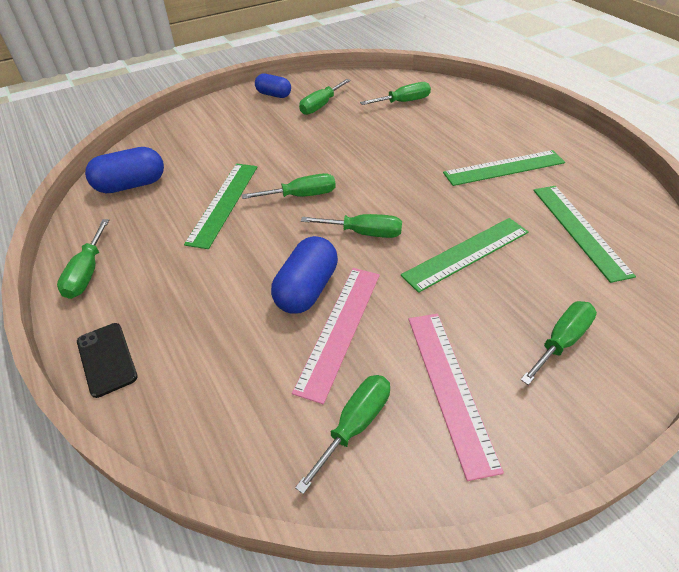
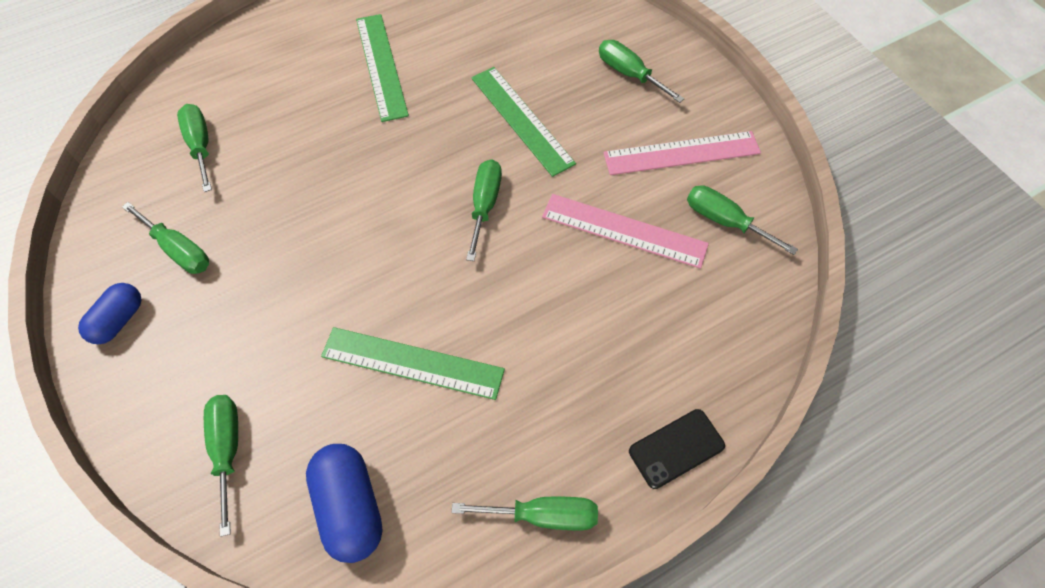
camera: 90 degrees left, 15 degrees up
(301, 195) = (407, 270): green screwdriver -> green screwdriver (228, 449)
(306, 289) = (571, 260): blue capsule -> none
(580, 230) = (492, 30): green ruler -> none

